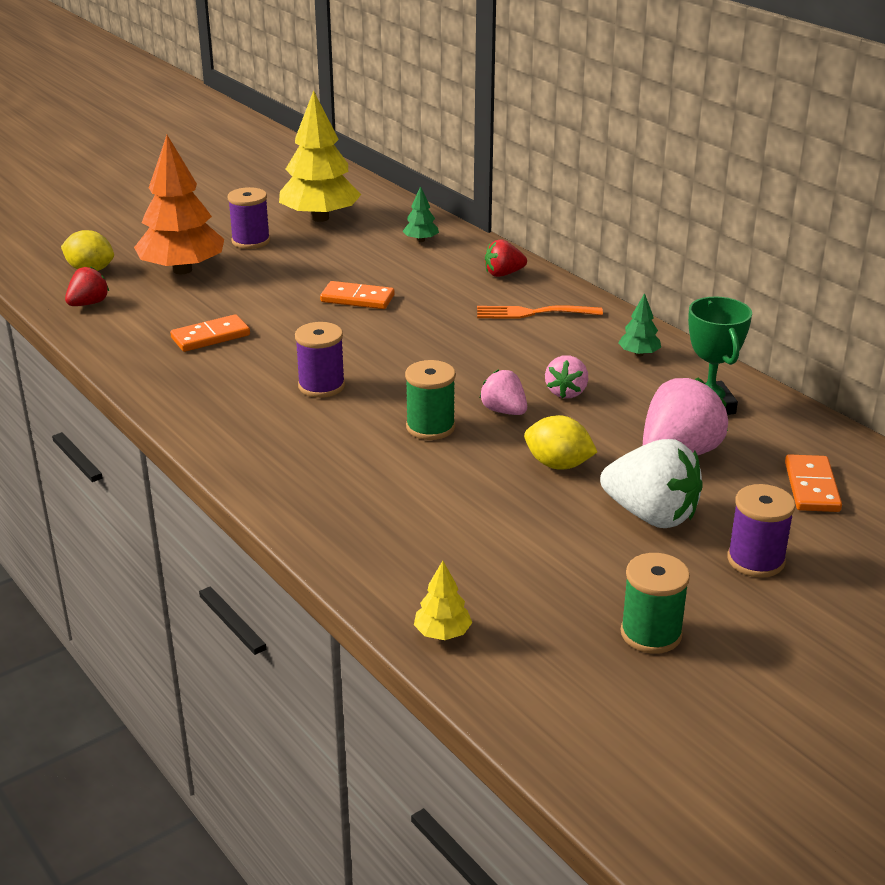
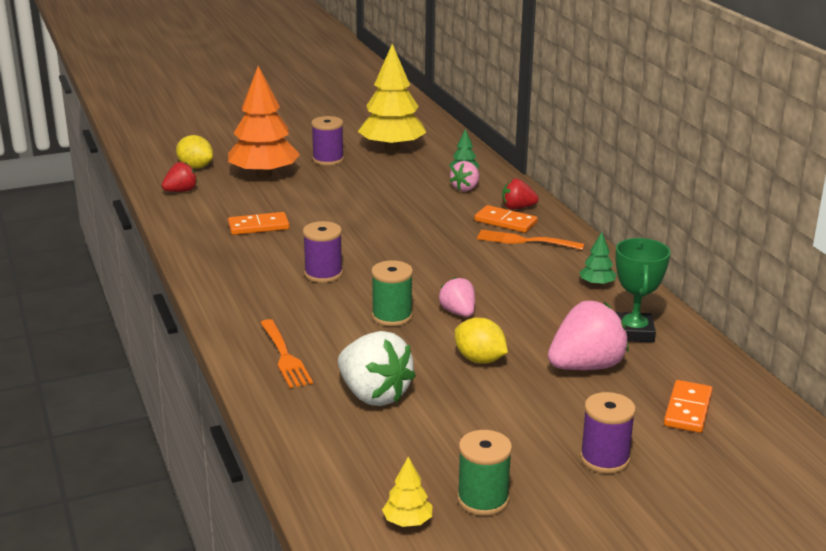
camera: 15 degrees right, 5 degrees down
(330, 497) = (285, 356): none -> orange fork
(357, 299) = (388, 212): orange domino -> orange domino (505, 222)
(442, 633) = (315, 470): yellow tree -> yellow tree (407, 522)
(566, 392) = (518, 305): pink strawberry -> pink strawberry (465, 188)
(651, 515) = (535, 410): white strawberry -> white strawberry (374, 395)

